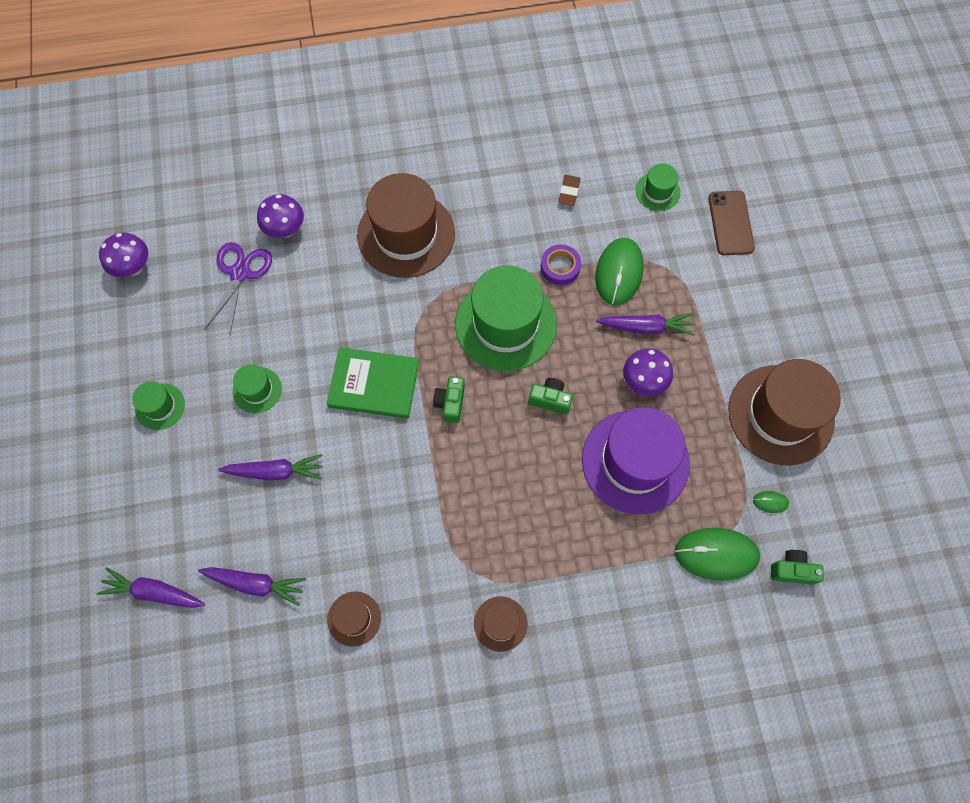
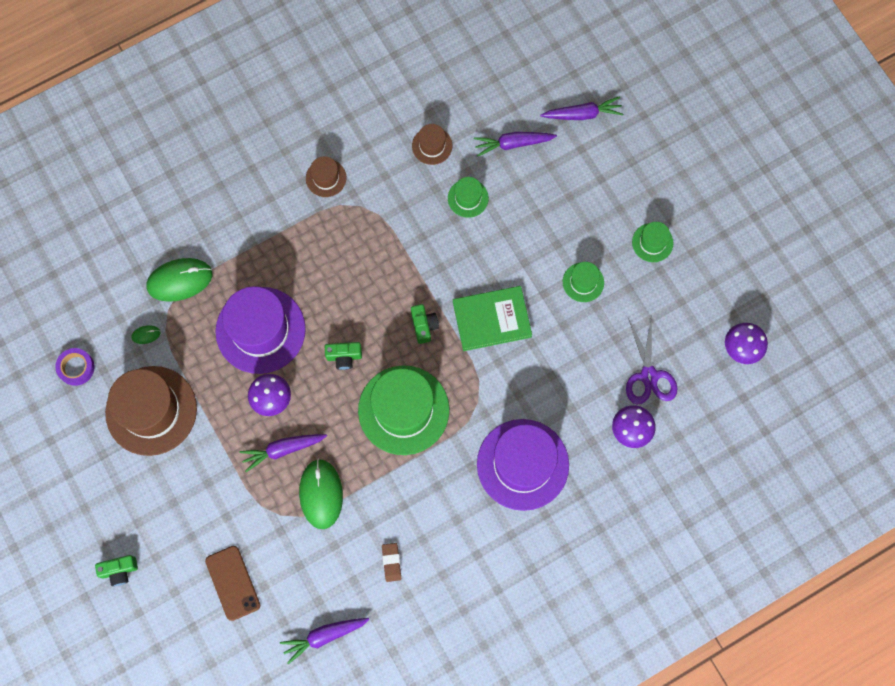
camera: 160 degrees right, 5 degrees up
(275, 471) = (537, 225): purple carrot -> purple carrot (324, 636)
(406, 234) = (522, 464): brown hat -> purple hat
(560, 267) = (374, 481): purple tape -> purple tape (76, 368)
(657, 191) = (309, 593): green hat -> green hat (468, 198)
(792, 570) = (119, 288): green camera -> green camera (119, 570)

